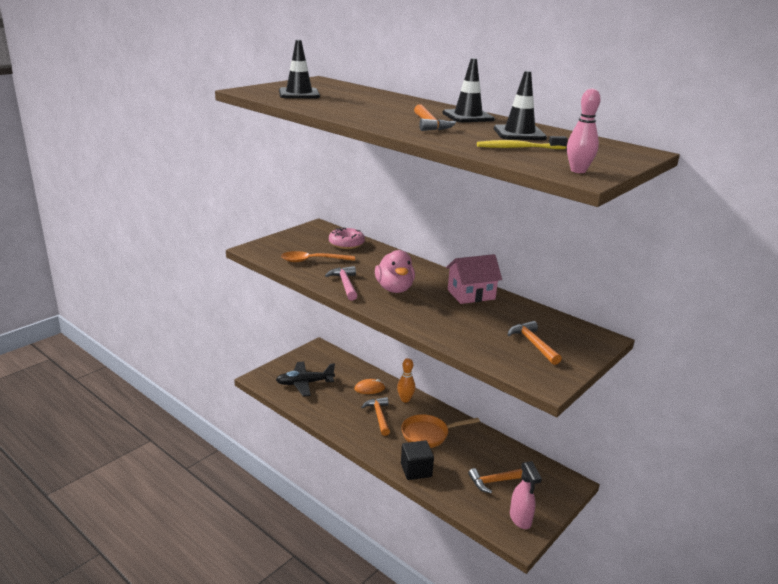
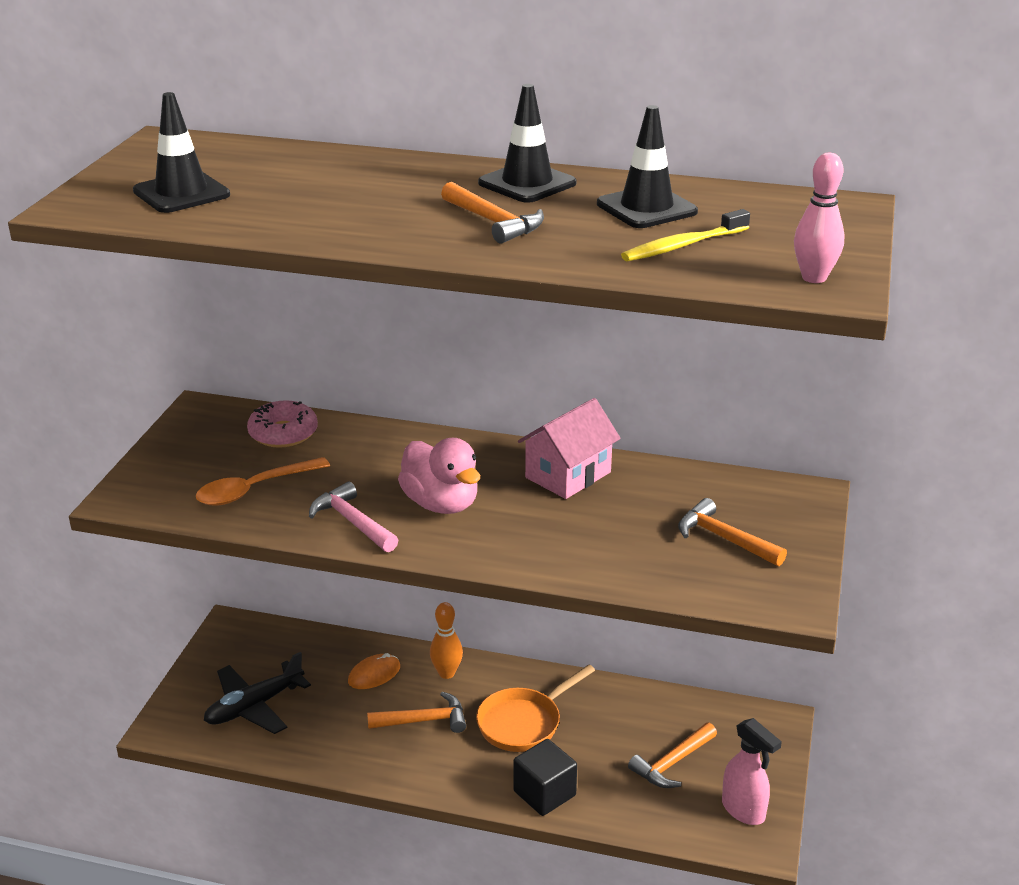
camera: 25 degrees left, 5 degrees up
(379, 416) = (424, 720): orange hammer -> orange hammer turned 120 degrees clockwise

